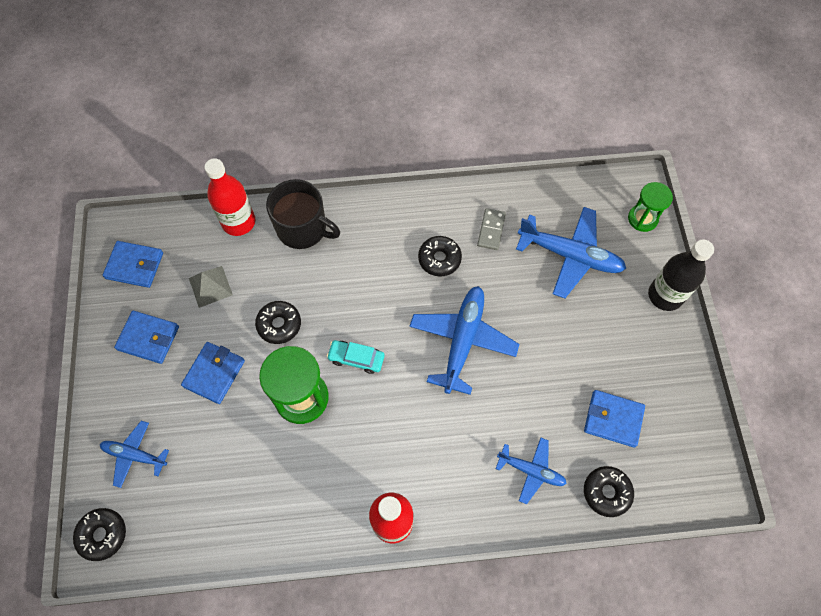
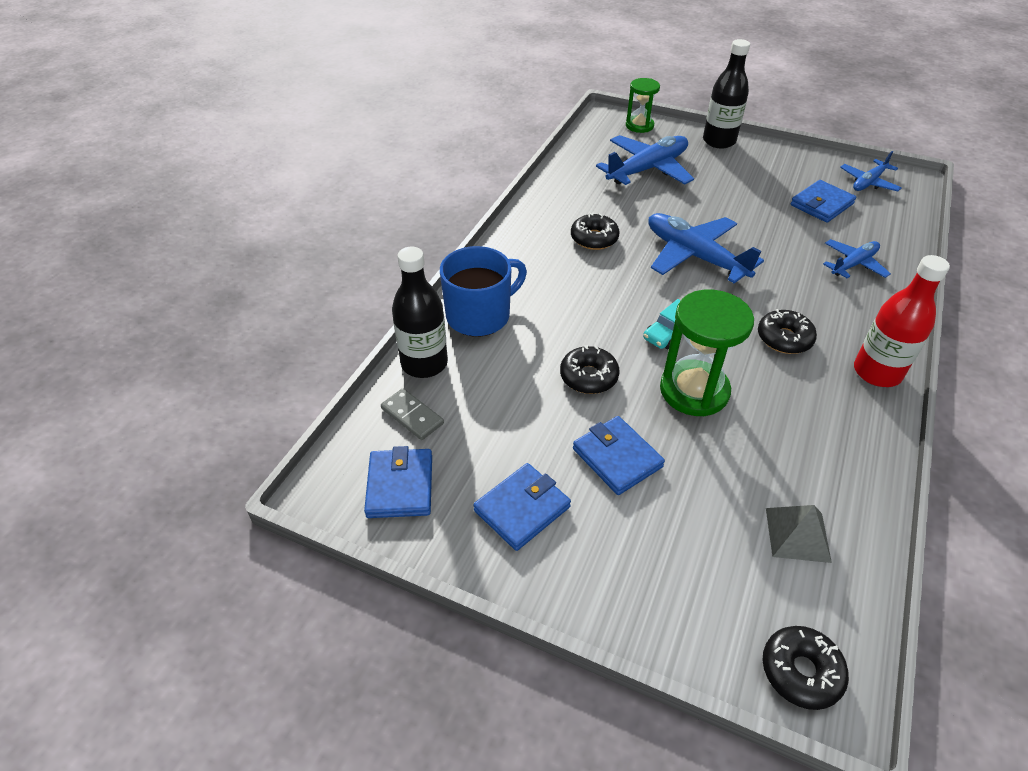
camera: 60 degrees left, 20 degrees down
(134, 455) = (691, 586): blue plane -> blue plane (868, 182)
(135, 265) = (400, 486): blue wallet -> blue wallet turned 45 degrees counterclockwise
(210, 286) = (492, 419): grey pyramid -> grey pyramid (797, 534)
(238, 222) = (424, 363): red bottle -> black bottle
(303, 228) = (480, 315): black mug -> blue mug
(491, 230) = (587, 199): grey domino -> grey domino (412, 416)
(606, 492) = (891, 232): black donut -> black donut (784, 338)

